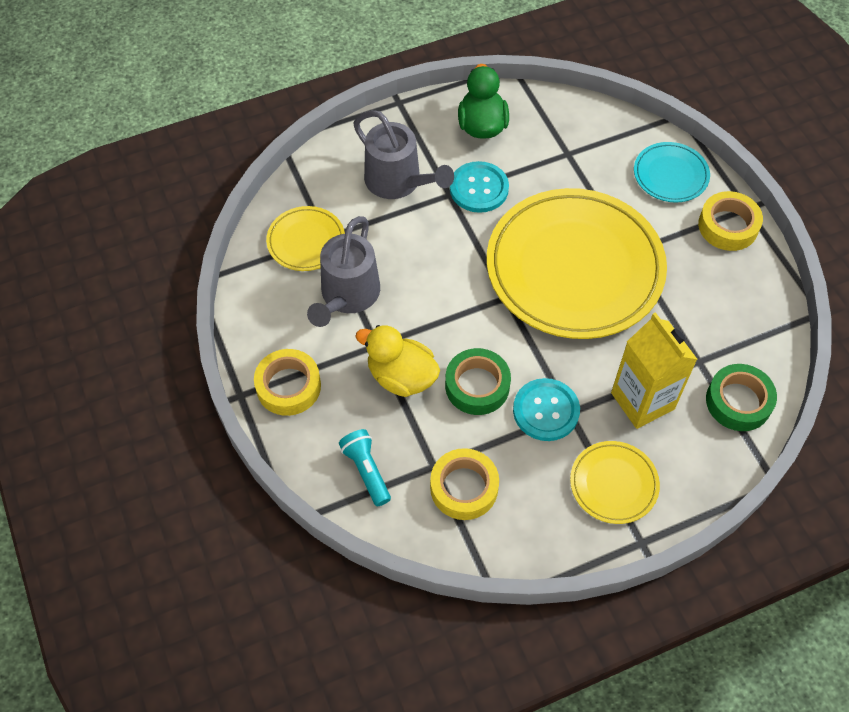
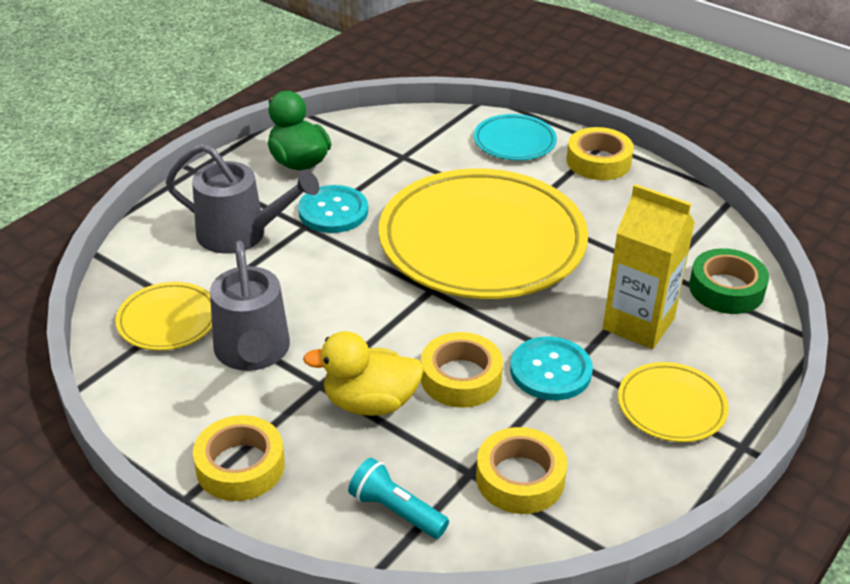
camera: 30 degrees left, 20 degrees down
(477, 386) = (461, 378): green tape -> yellow tape

